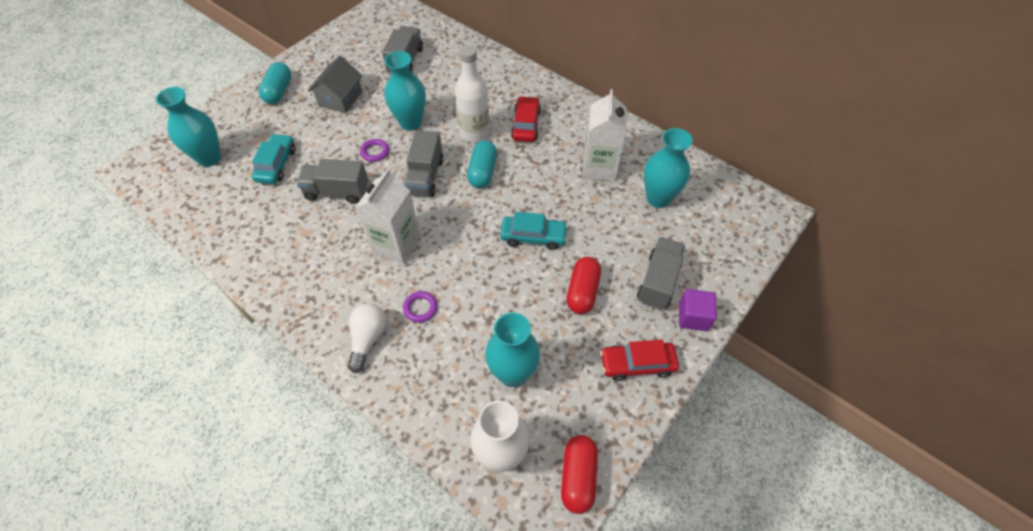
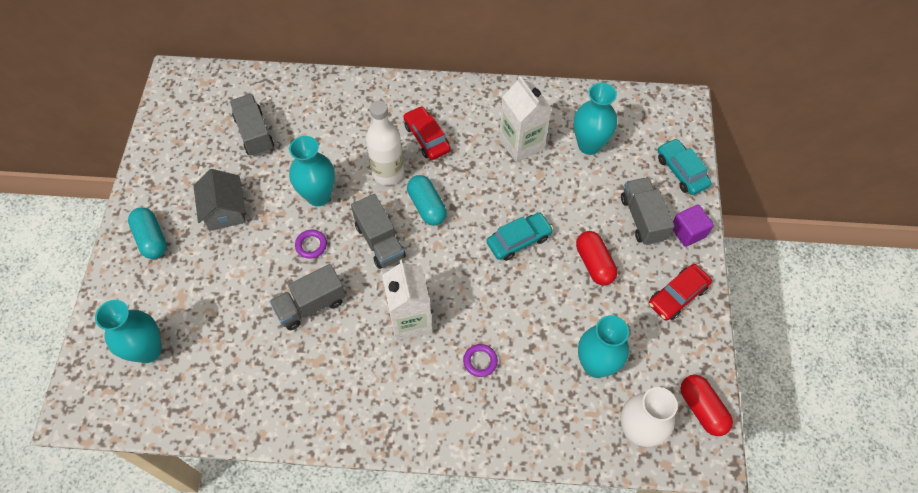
camera: 35 degrees left, 5 degrees up
(276, 164) = (225, 315): turquoise car -> turquoise car (681, 171)
(368, 339) = (460, 416): white light bulb -> none

